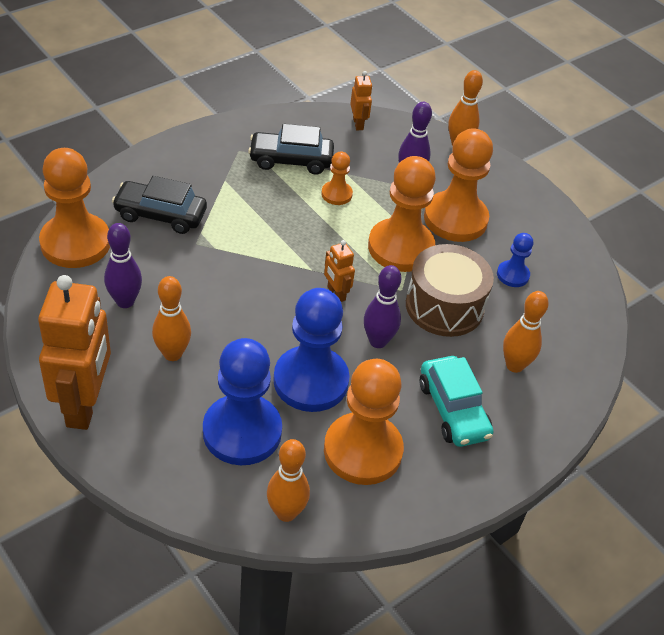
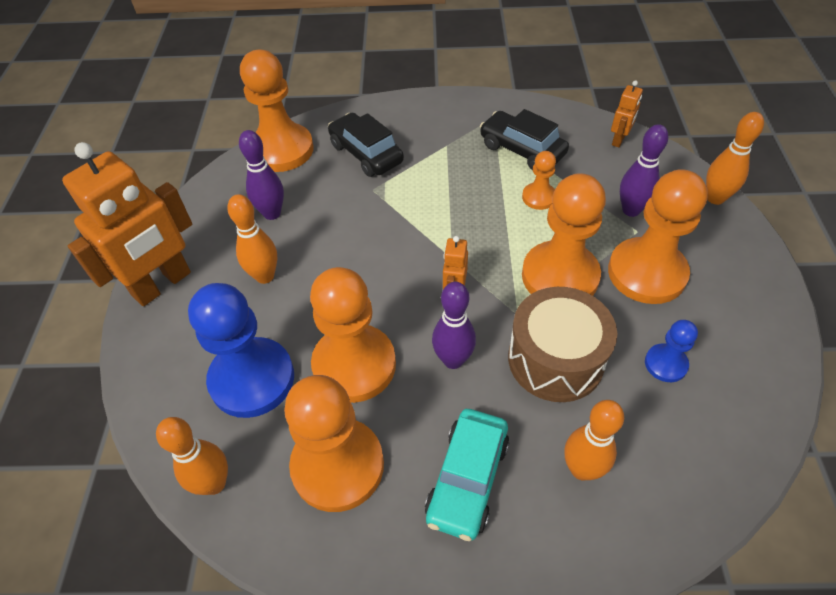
camera: 45 degrees right, 5 degrees up
(311, 381) = (354, 365): blue pawn -> orange pawn

